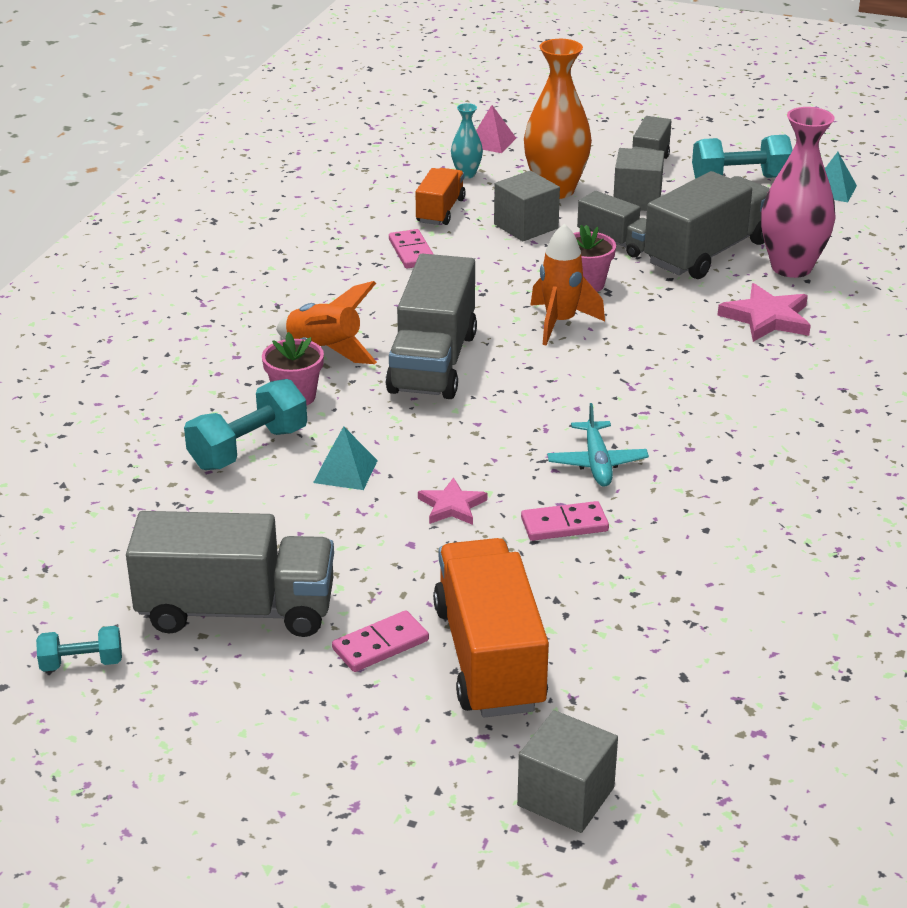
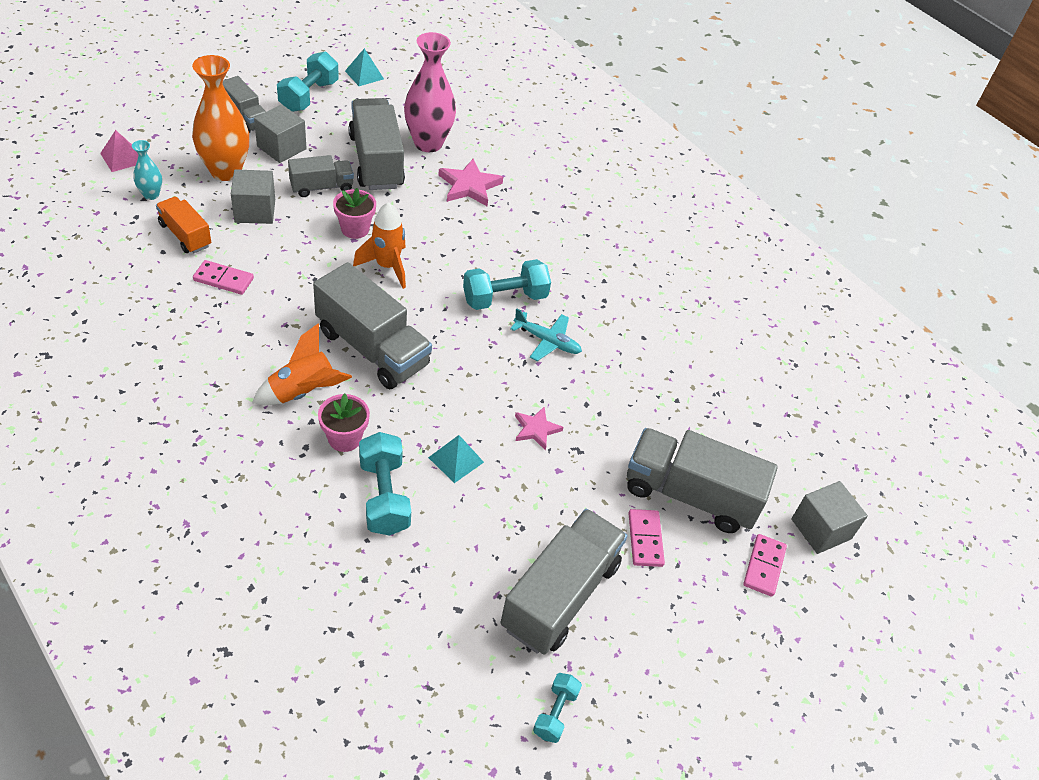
camera: 65 degrees left, 15 degrees up
(489, 657) = (689, 495): orange truck -> grey truck
(564, 525) = (594, 391): pink domino -> pink domino (764, 566)
(623, 409) = (504, 298): none -> turquoise dumbbell

